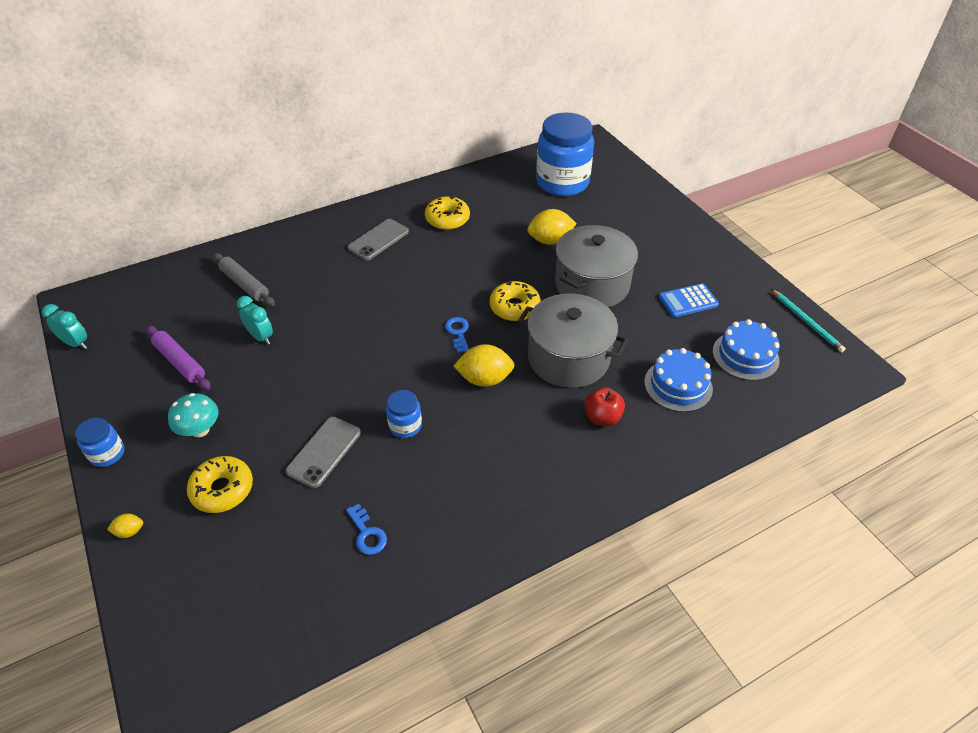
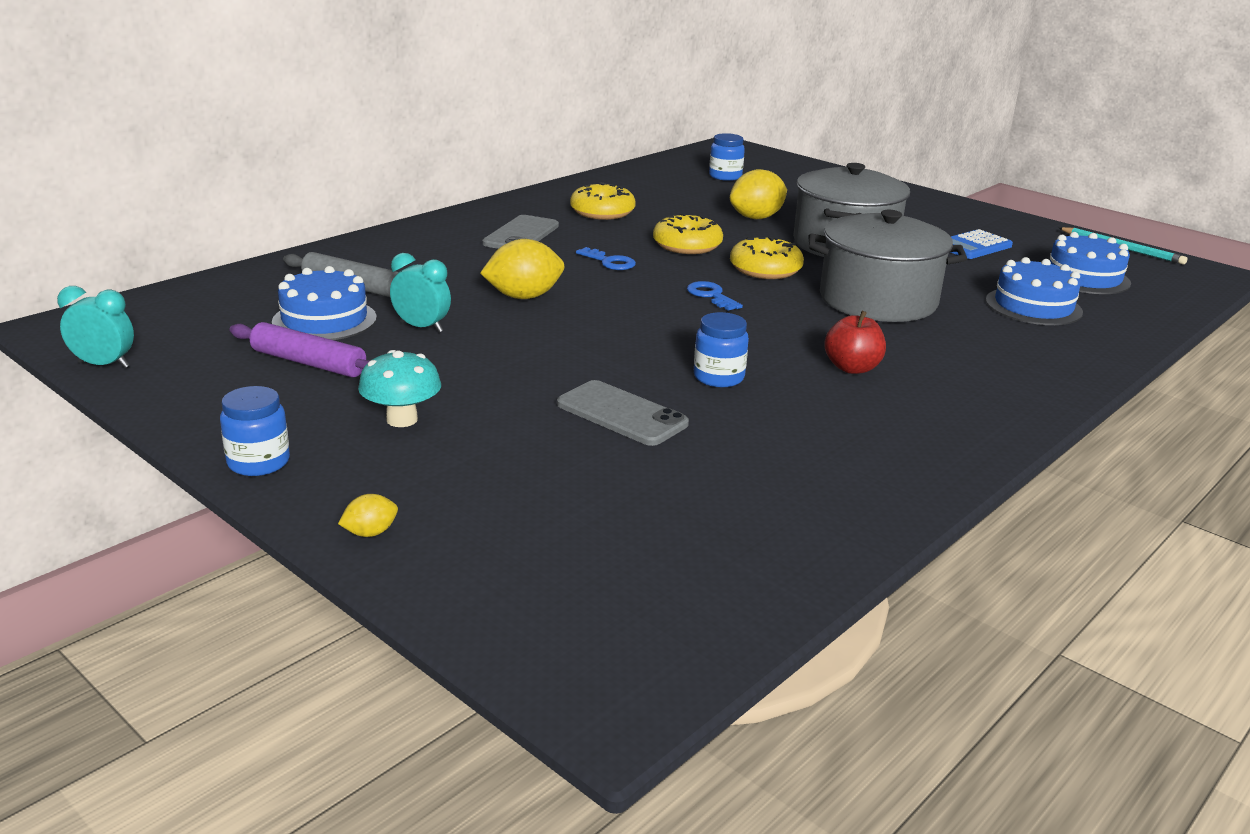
camera: 20 degrees left, 20 degrees down
(211, 318) = (324, 320): none -> blue cake
(222, 489) = (494, 469): yellow donut -> yellow donut (687, 245)
(324, 452) = (621, 414): grey phone -> grey phone turned 60 degrees counterclockwise
(367, 533) = (761, 476): blue key -> blue key (609, 262)
(484, 379) = (787, 328): yellow lemon -> yellow lemon (523, 297)
(562, 183) = (725, 176): blue jar -> blue jar, size x0.45
(602, 417) = (971, 340): red apple -> red apple (852, 368)

